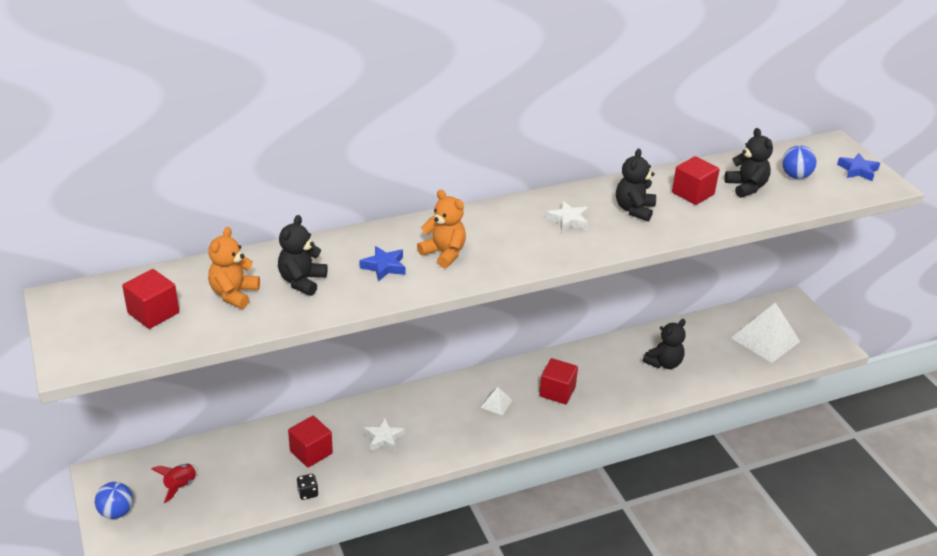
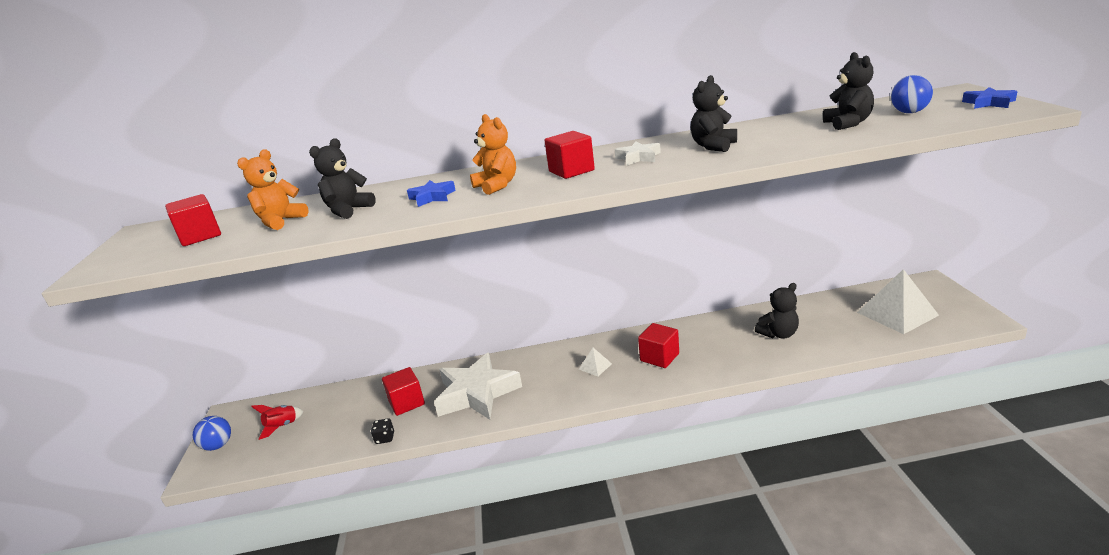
camera: 20 degrees right, 10 degrees down
(384, 438) = (477, 393): white star -> white star, size x2.17
(693, 193) = (783, 132): red cube -> red cube (571, 171)

